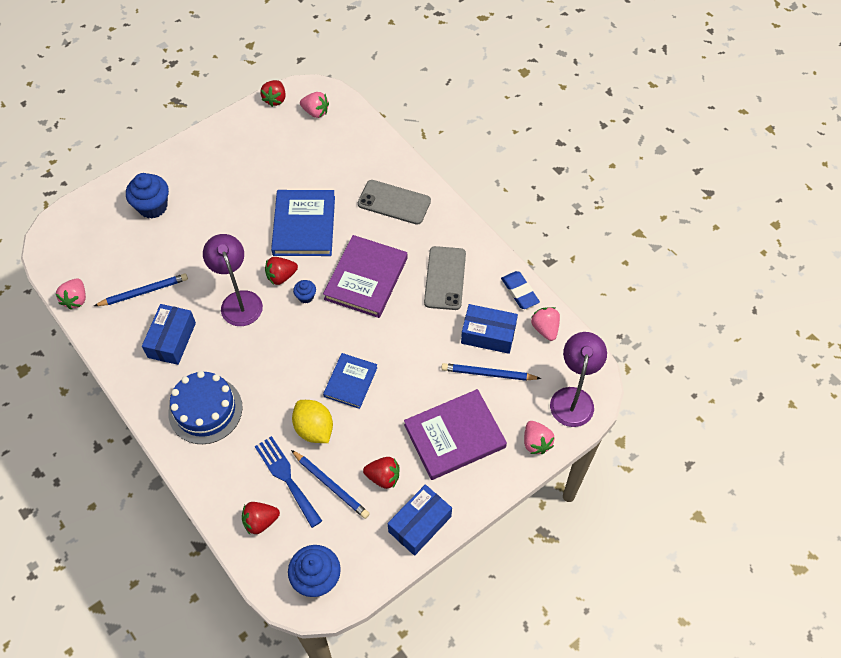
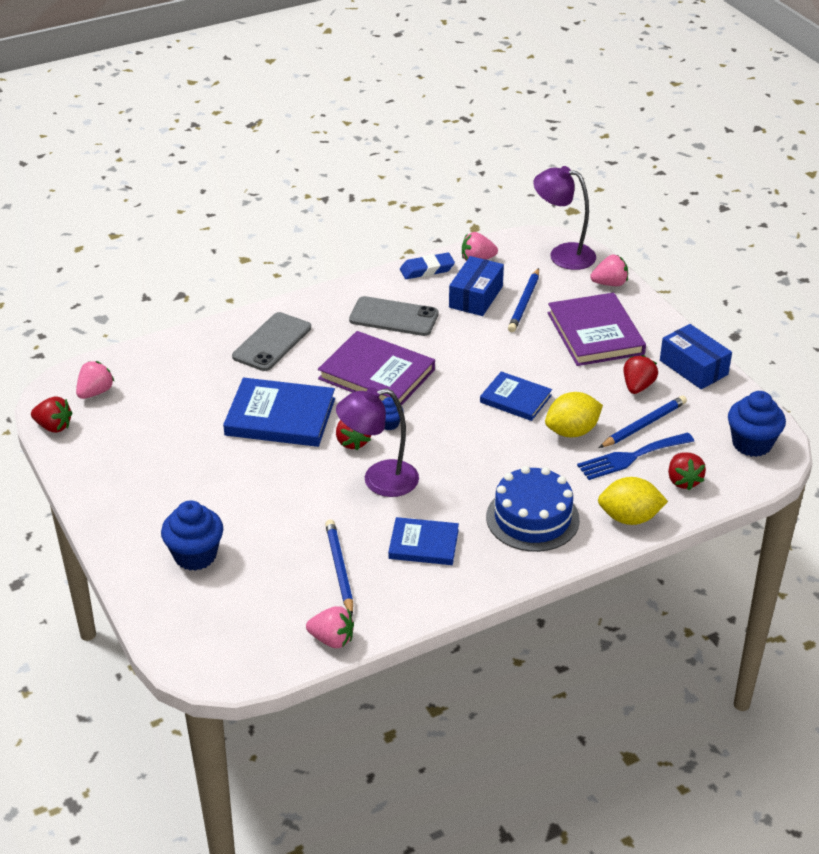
camera: 80 degrees left, 20 degrees down
(172, 340) = (423, 544): blue box -> blue book
(211, 481) = (629, 518): none -> yellow lemon

